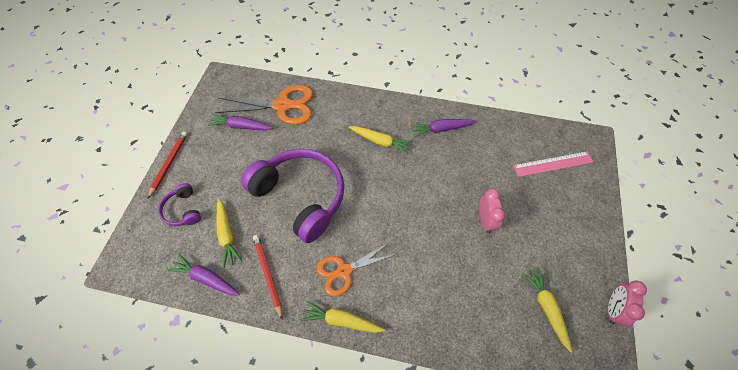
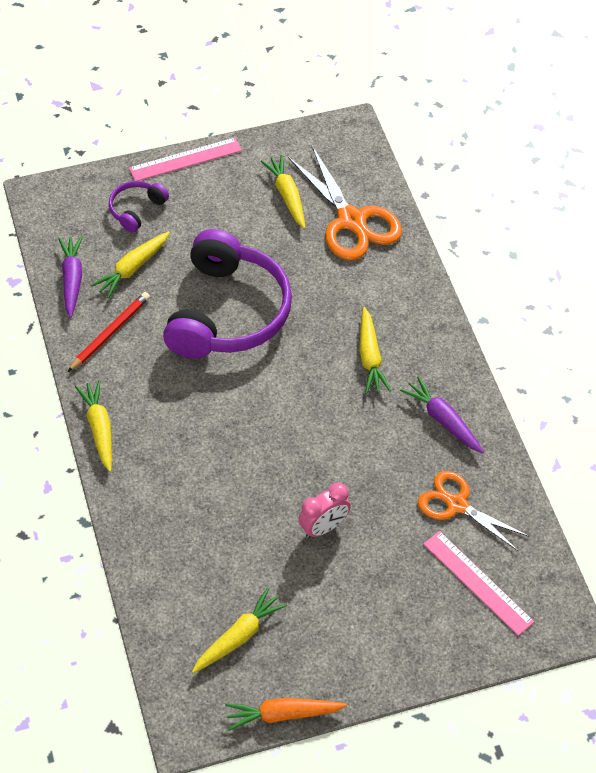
camera: 60 degrees right, 5 degrees down
(169, 164) = (185, 159): red pencil -> pink ruler
(241, 126) = (287, 196): purple carrot -> yellow carrot
(344, 271) = (159, 404): orange scissors -> orange scissors (457, 505)
(612, 309) = (283, 714): pink clock -> orange carrot

